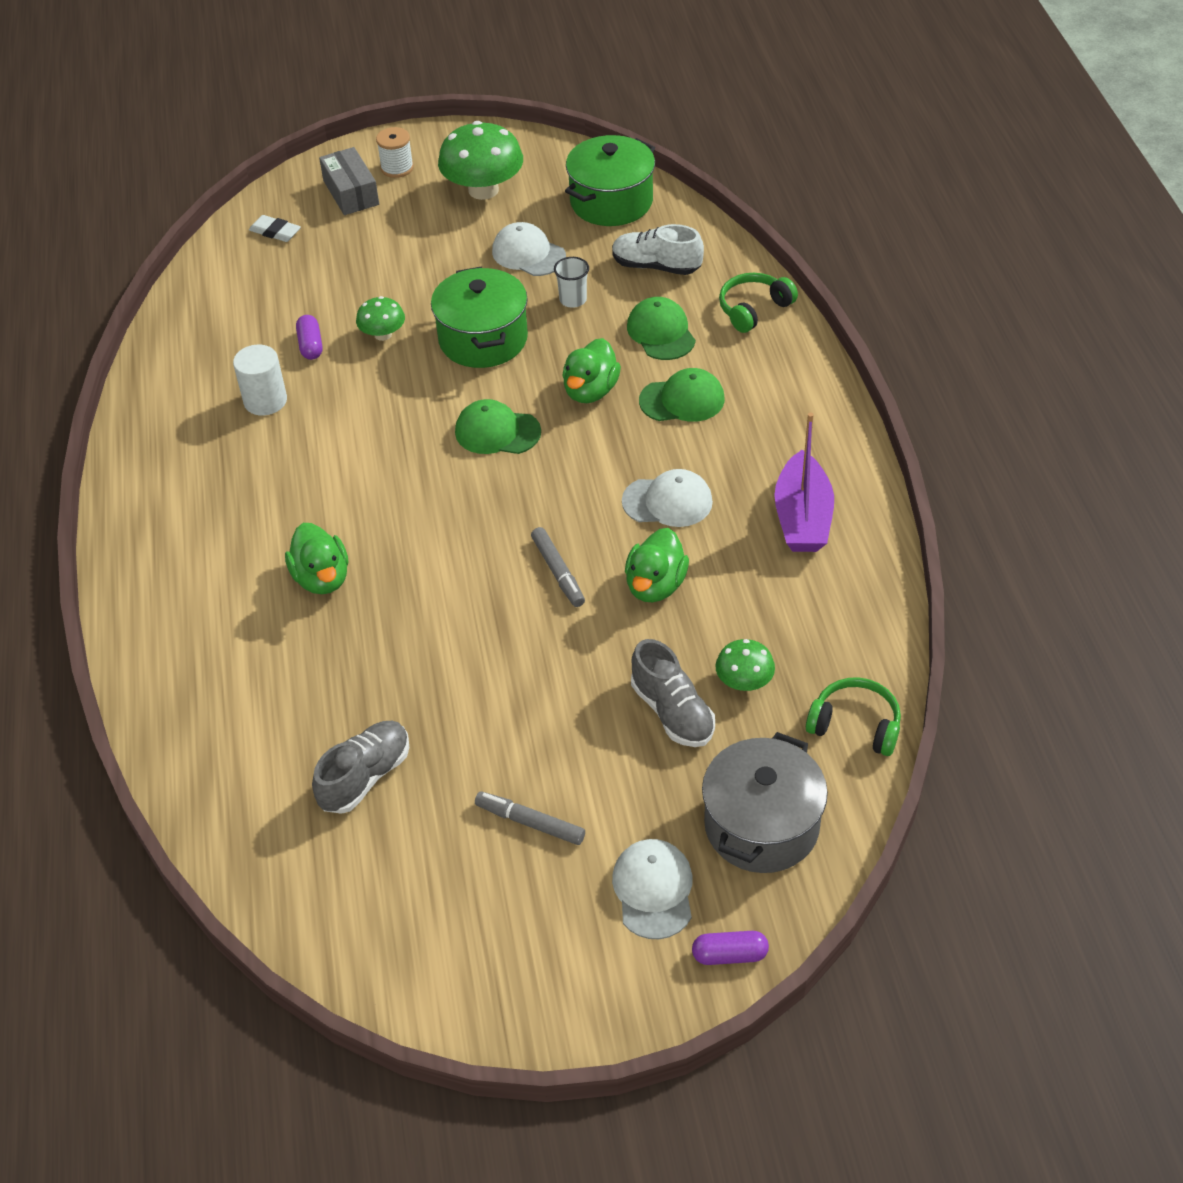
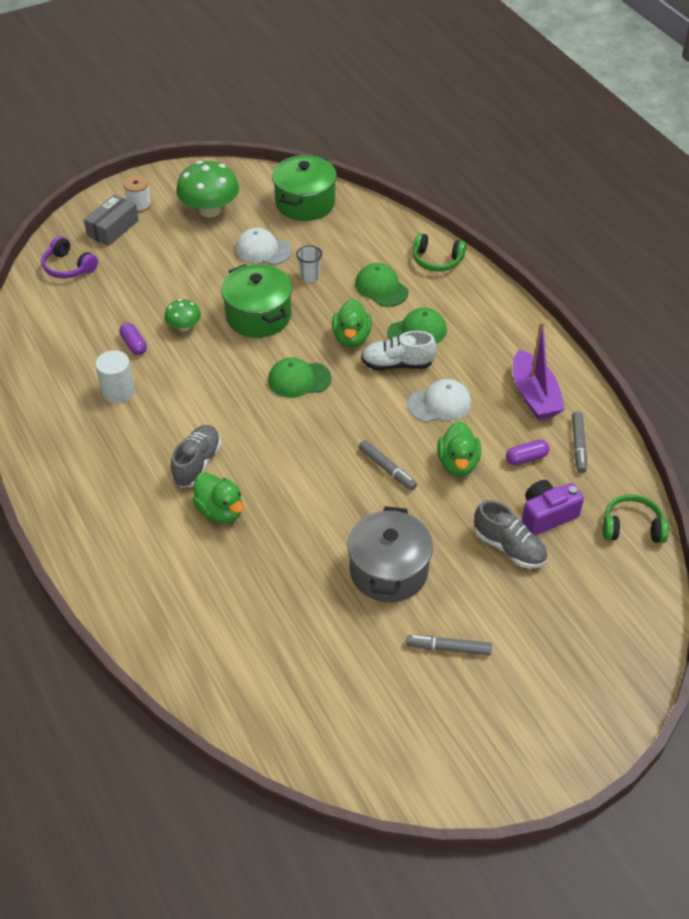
camera: 20 degrees left, 0 degrees up
(275, 232) = (68, 267): white eraser -> purple headphones
(351, 193) = (113, 228): grey box -> grey box turned 75 degrees clockwise
(365, 777) = (318, 646): grey shoe -> grey shoe (197, 464)
(653, 890) = (553, 673): white cap -> none
(656, 266) = (357, 242): white shoe -> white shoe (397, 364)
(729, 955) = (622, 703): purple capsule -> purple capsule (526, 458)
(744, 681) = (547, 515): green mushroom -> purple camera
(754, 309) = (437, 260): green headphones -> green headphones turned 105 degrees counterclockwise
(761, 825) = (603, 610): grey pot -> grey pot (388, 571)
(832, 598) = (578, 446): none -> grey marker

